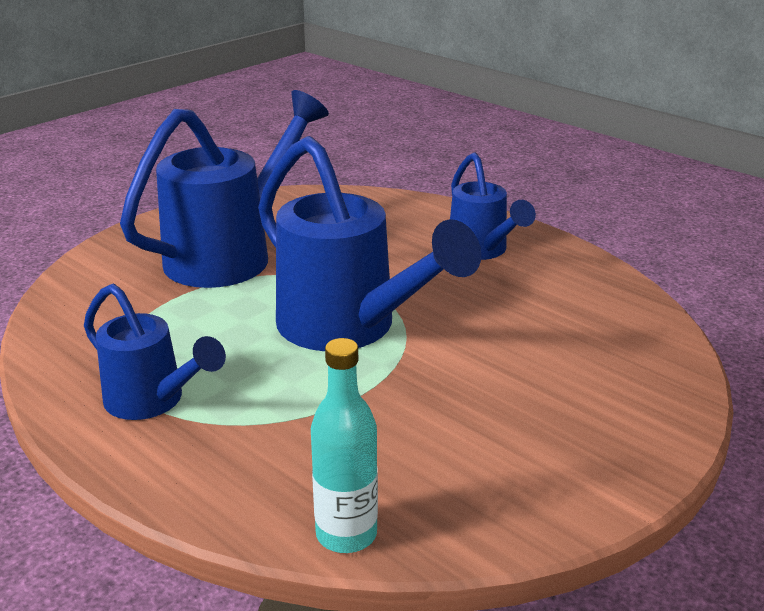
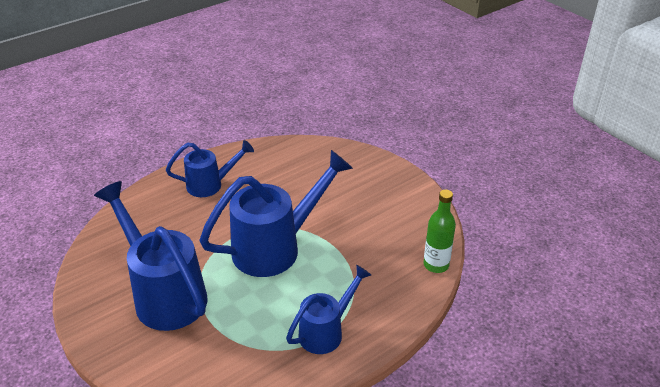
camera: 80 degrees left, 10 degrees up
(346, 534) = (436, 265): turquoise bottle -> green bottle

